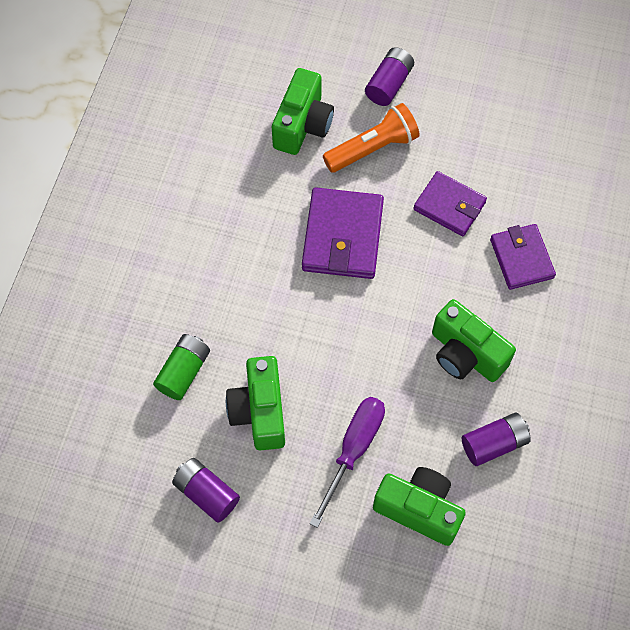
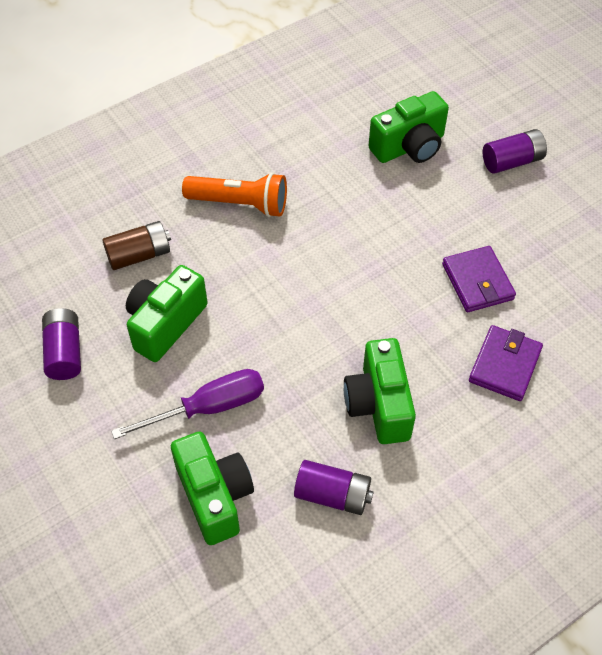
camera: 40 degrees right, 10 degrees down
(183, 372) = (139, 255): green battery -> brown battery
(342, 236) = (361, 244): purple wallet -> none
(373, 148) = (452, 198): orange flashlight -> orange flashlight (240, 204)

